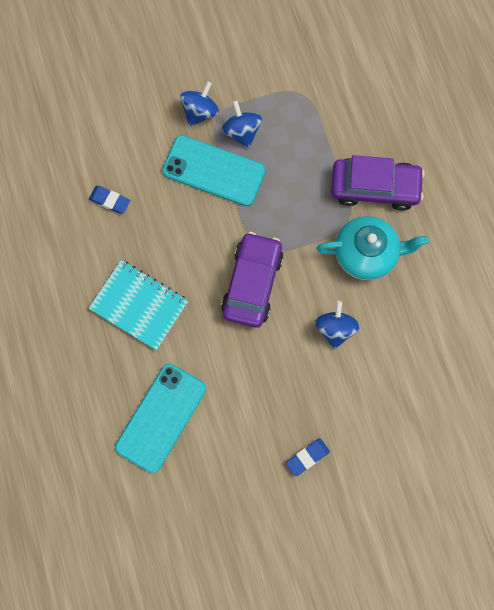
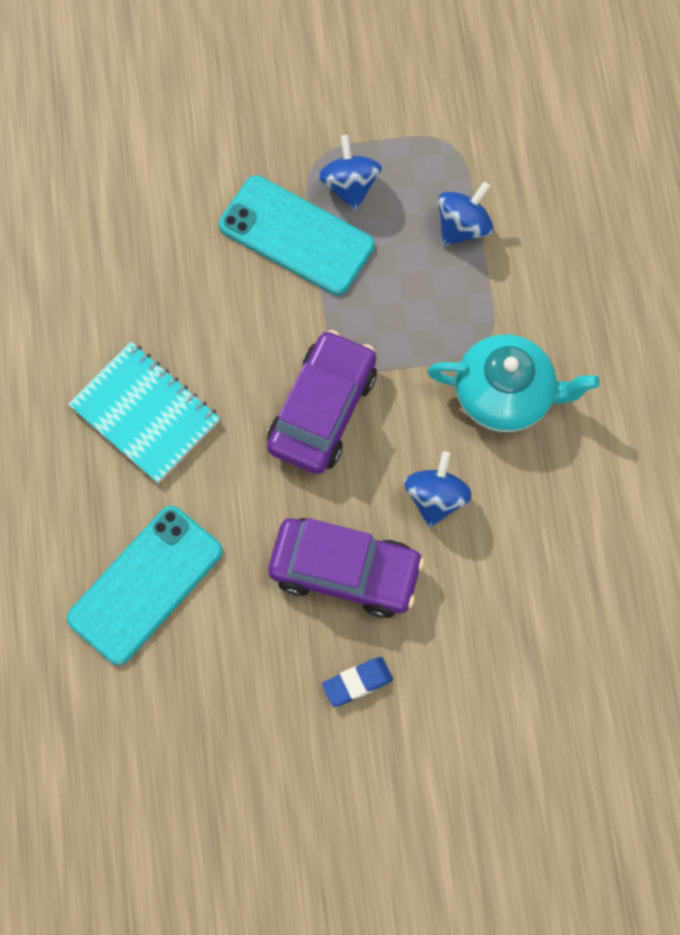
camera: 10 degrees right, 5 degrees down
(110, 200) = (132, 254): blue eraser -> none
(200, 112) = (292, 147): blue spinning top -> blue spinning top (463, 227)
(375, 187) = (536, 299): purple car -> purple car (345, 571)

